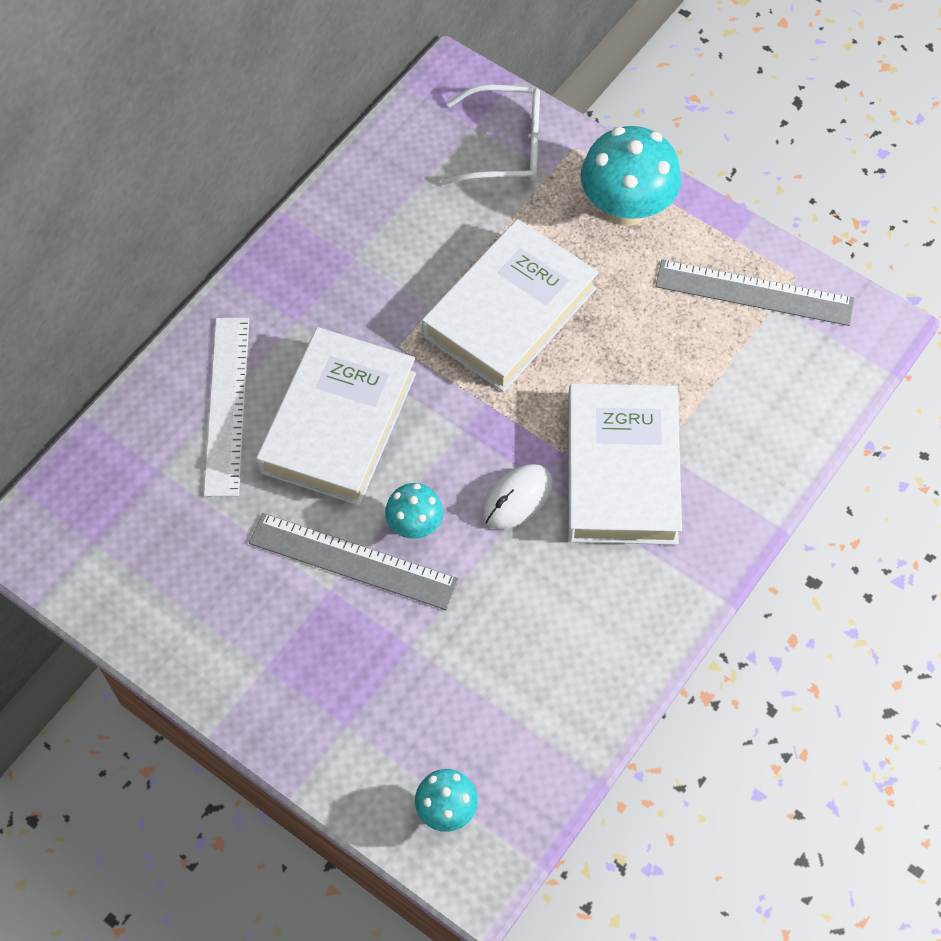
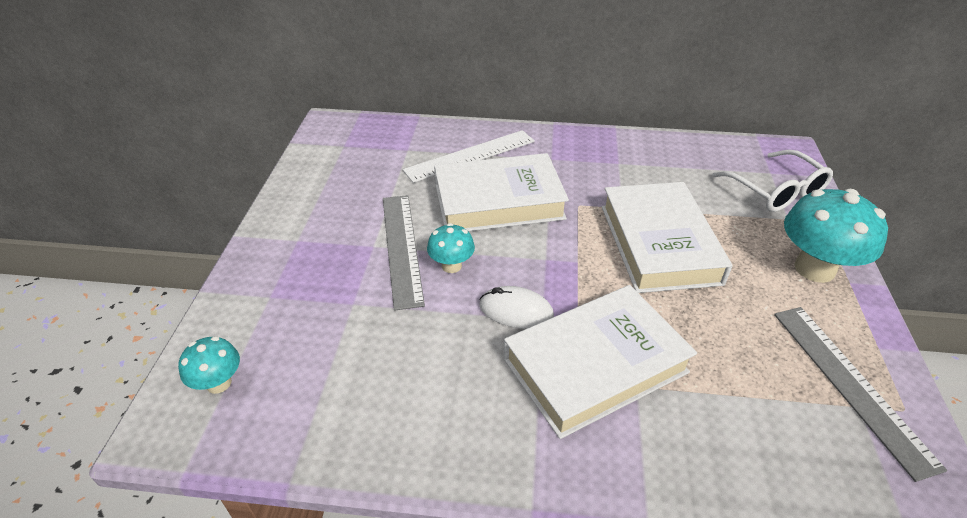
camera: 60 degrees right, 20 degrees down
(509, 312) = (659, 244): white book -> white book turned 75 degrees clockwise

